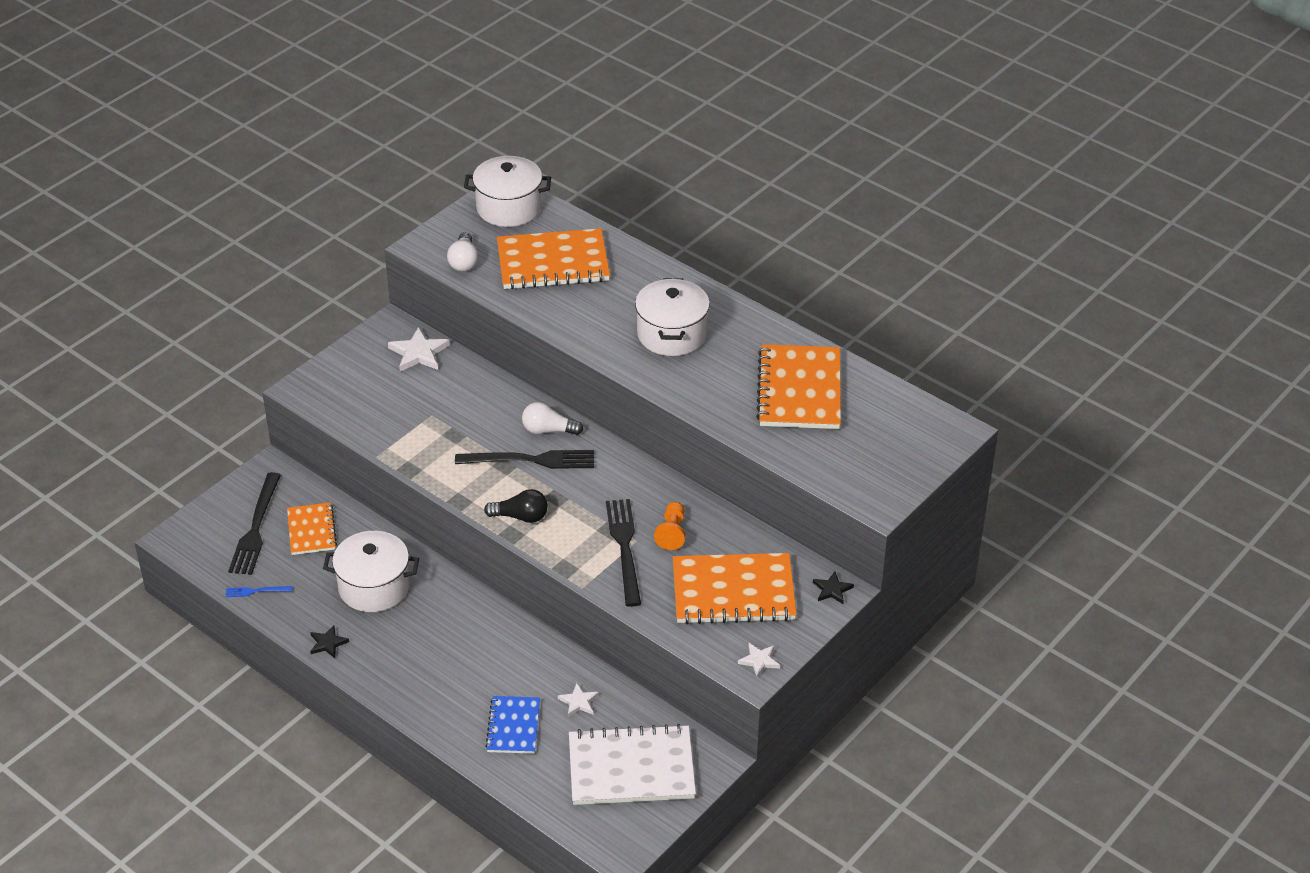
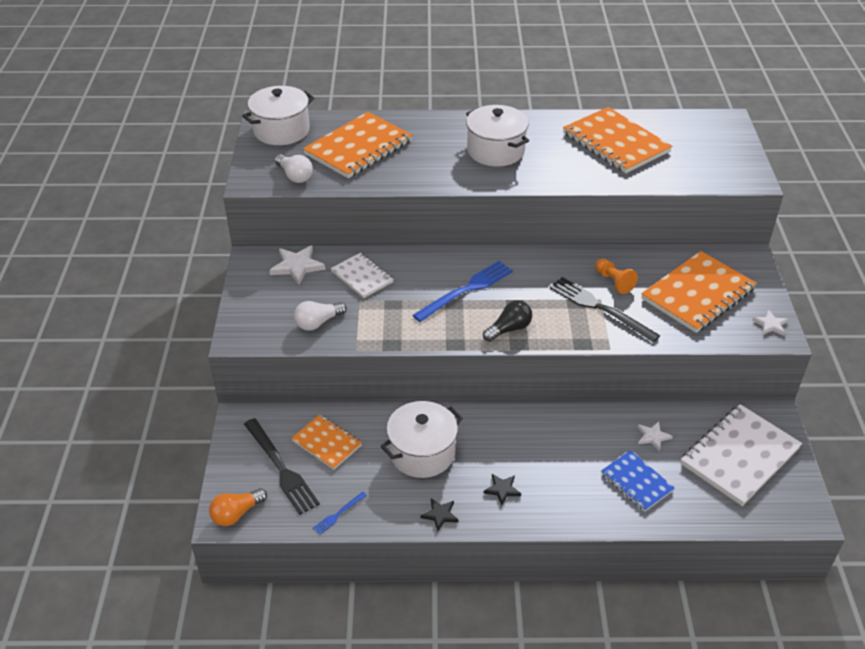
camera: 40 degrees left, 0 degrees up
(186, 541) = (236, 514): none -> orange light bulb
(459, 395) = (362, 277): none -> white notebook
(531, 460) = (466, 290): black fork -> blue fork
(548, 430) = (452, 266): white light bulb -> white light bulb (318, 322)
(832, 589) = (746, 259): black star -> black star (502, 489)

